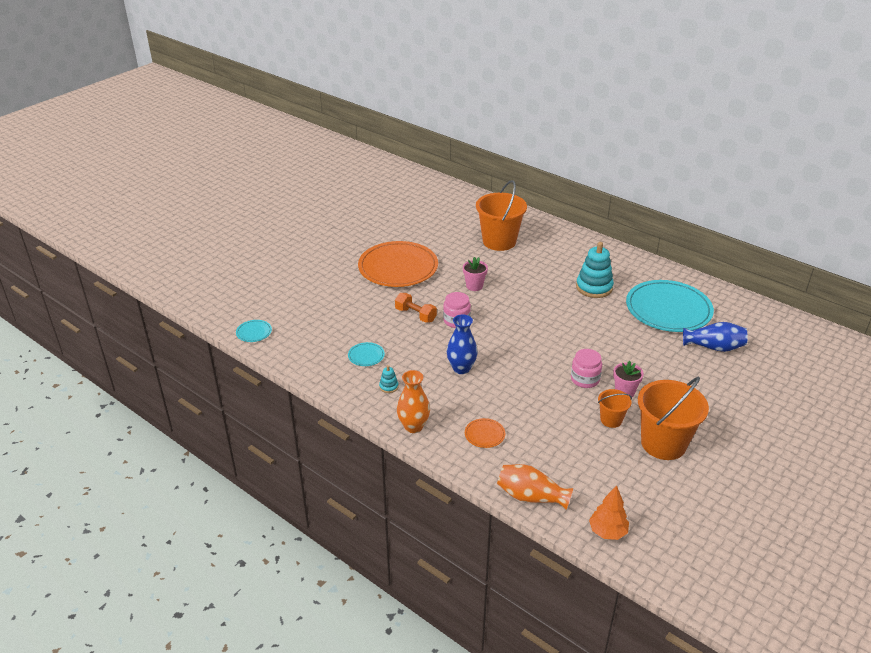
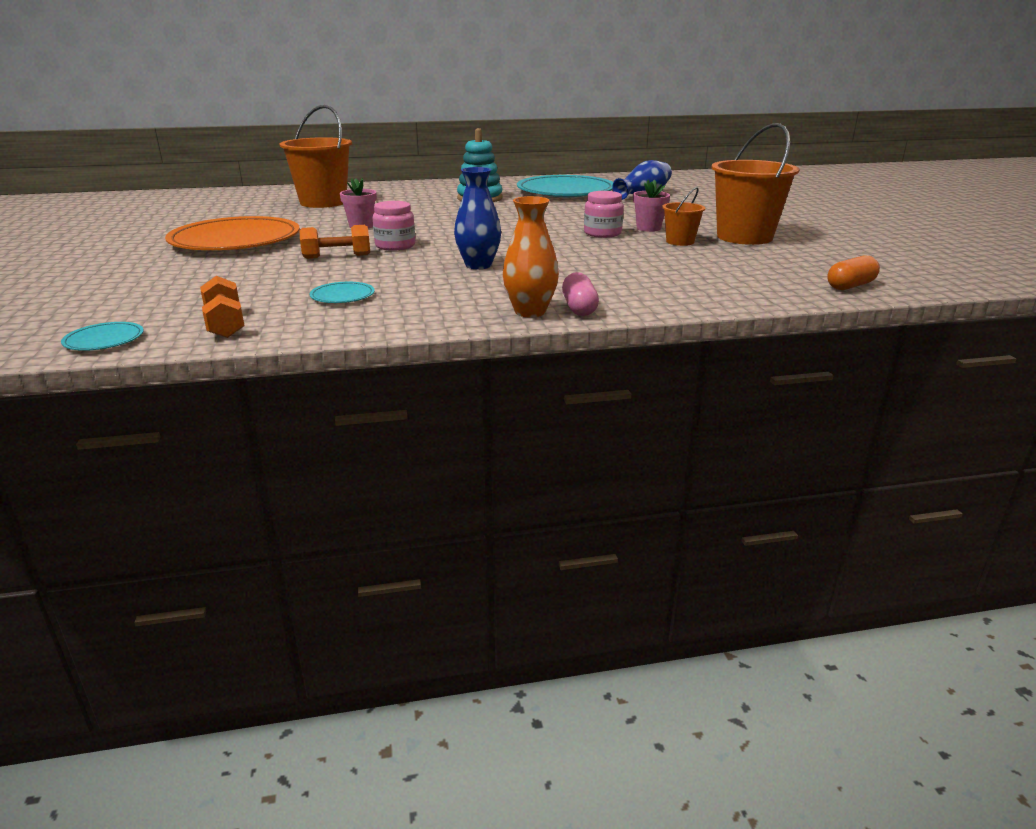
camera: 50 degrees left, 10 degrees down
(299, 349) = (225, 324): none -> orange dumbbell
(389, 386) = (428, 302): turquoise stacking toy -> none
(438, 440) = (579, 308): none -> pink capsule
(484, 434) = (611, 287): orange plate -> none
(531, 496) = (751, 298): orange vase -> none
(607, 532) = (850, 286): orange tree -> orange capsule

